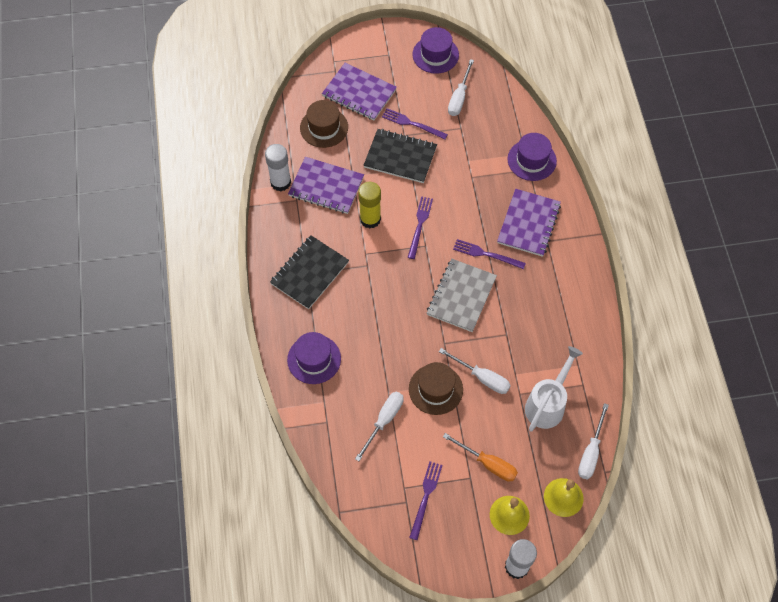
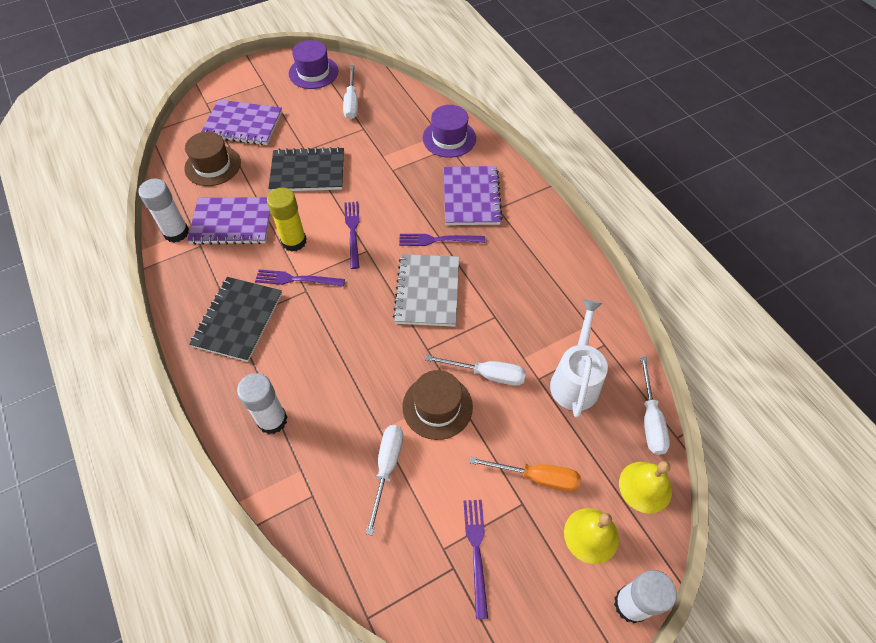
camera: 20 degrees left, 5 degrees down
(314, 359) = (272, 420): purple hat -> white glue stick
(412, 124) = (310, 138): purple fork -> purple fork (296, 279)

